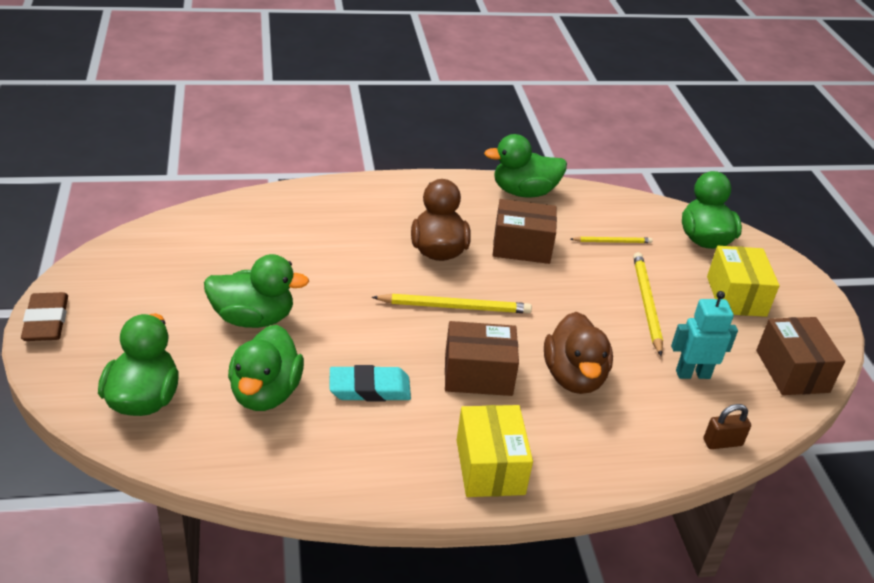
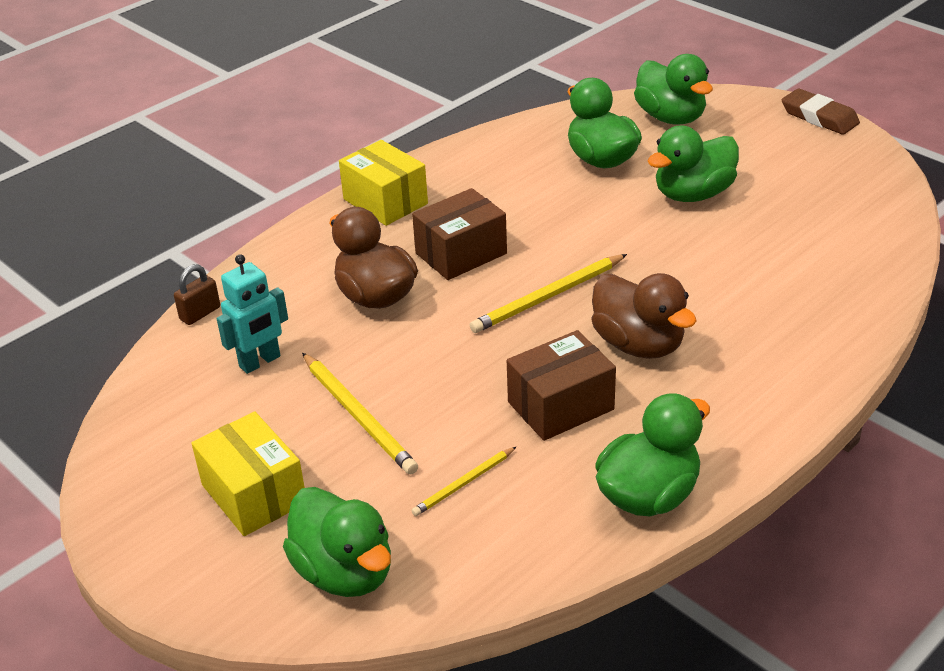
camera: 150 degrees right, 0 degrees up
(369, 388) = (533, 200): turquoise eraser -> none
(792, 371) = (149, 425): brown box -> none

